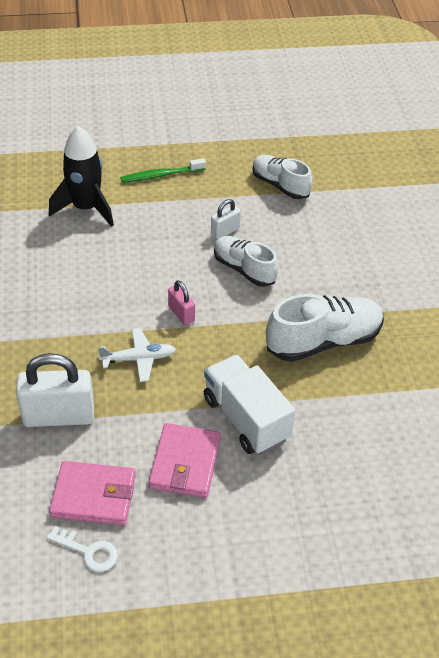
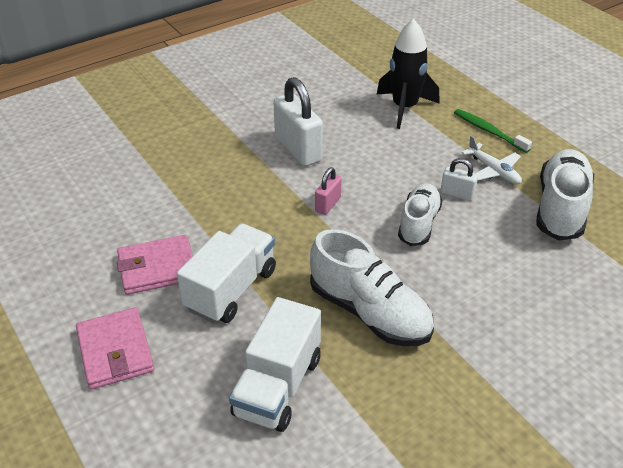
camera: 65 degrees right, 5 degrees down
(58, 416) = (167, 180): white padlock -> white padlock (298, 150)
(89, 551) = (41, 245): white key -> none
(94, 496) = (96, 228): pink wallet -> pink wallet (115, 351)
(138, 359) = (256, 199): white plane -> white plane (493, 171)
(280, 185) = (560, 208): white shoe -> white shoe, size x1.50
(368, 426) = (278, 386): none -> white truck

